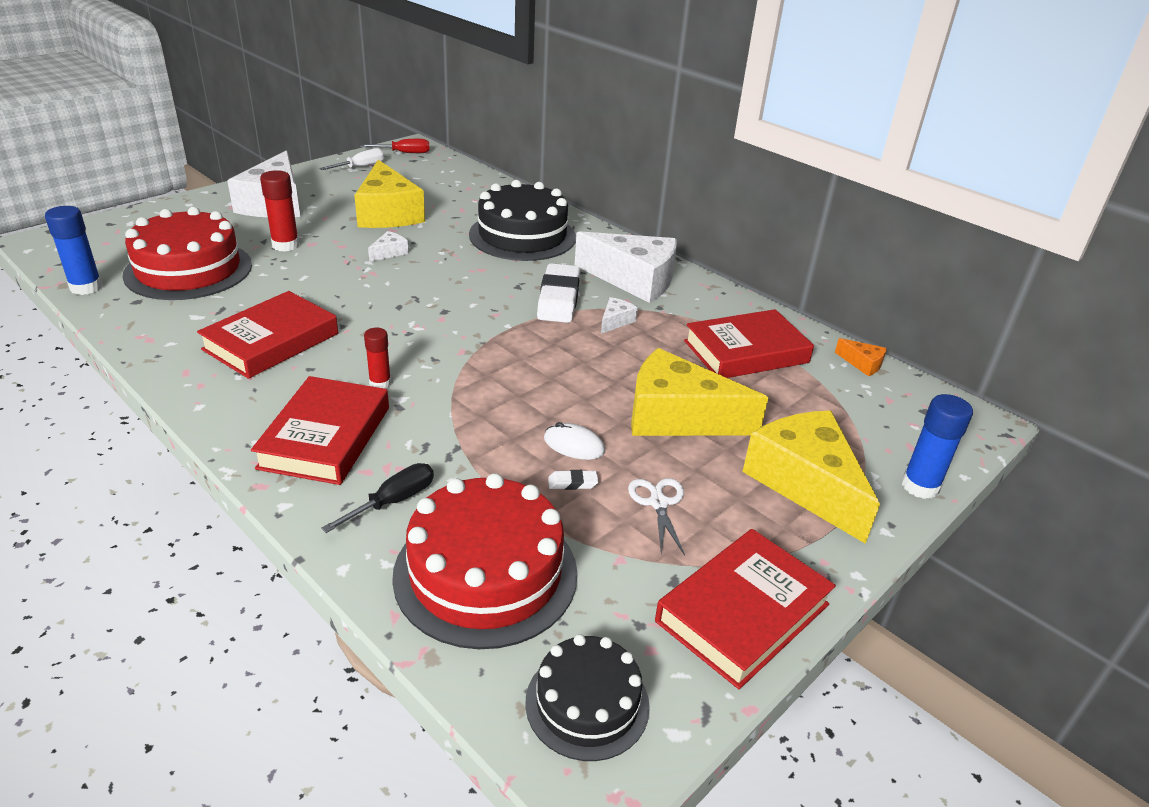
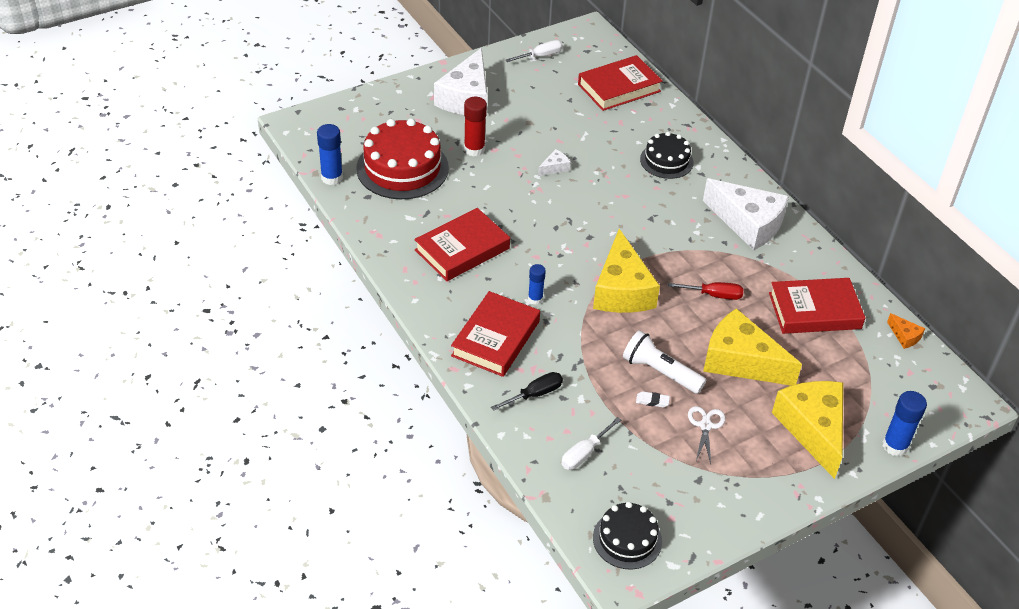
camera: 15 degrees right, 10 degrees up
(380, 383) = (535, 299): red glue stick -> blue glue stick
(388, 213) = (558, 120): yellow cheese -> yellow cheese (621, 290)
(404, 153) = (580, 40): red screwdriver -> red screwdriver (713, 295)
(485, 573) = (584, 453): red cake -> white screwdriver
(522, 236) = (666, 161): black cake -> black cake, size x0.59
(559, 299) = (681, 236): white eraser -> none
(574, 445) = (660, 372): white mouse -> white flashlight
(615, 321) = (720, 266): white cheese -> none
(742, 612) = (734, 507): red book -> red book (619, 88)

